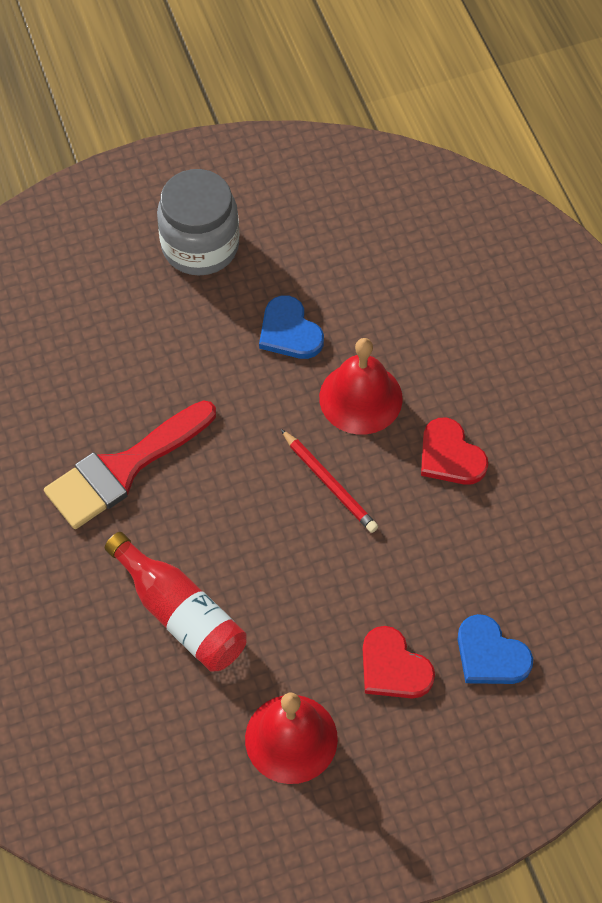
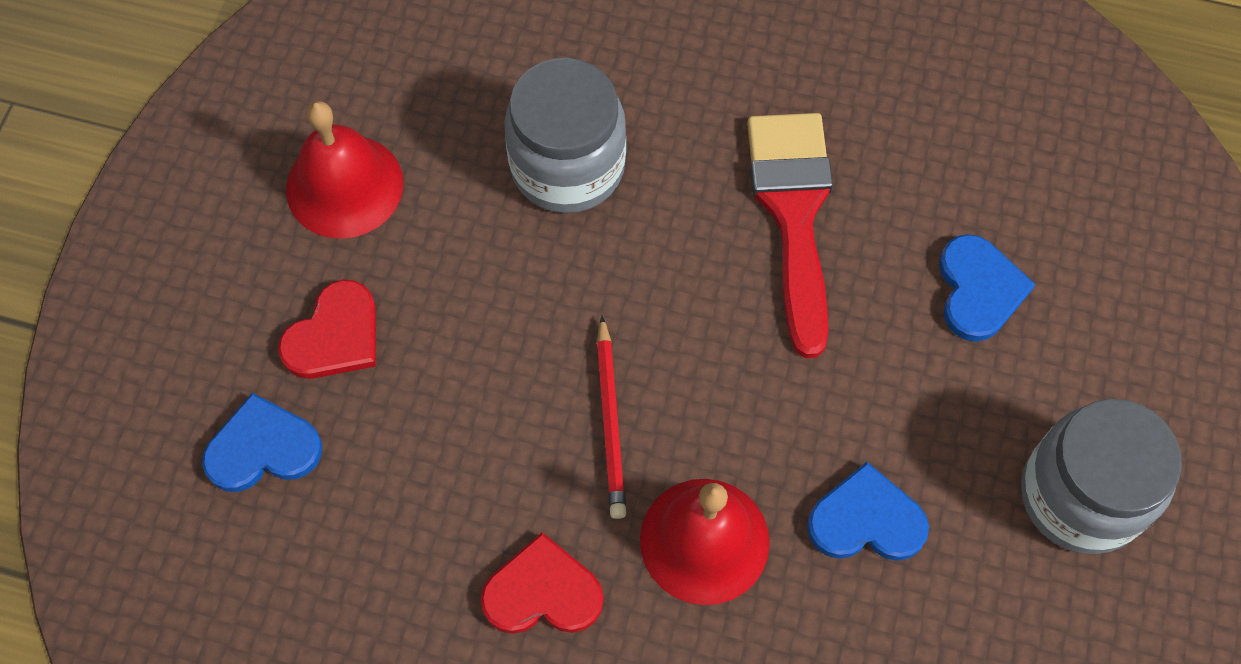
camera: 125 degrees right, 5 degrees up
(107, 349) = (978, 290): none -> blue heart
(180, 614) = (567, 166): red bottle -> grey jar
(329, 483) = (610, 421): red pencil -> red pencil turned 90 degrees counterclockwise
(393, 667) = (334, 336): red heart -> red heart turned 135 degrees clockwise

